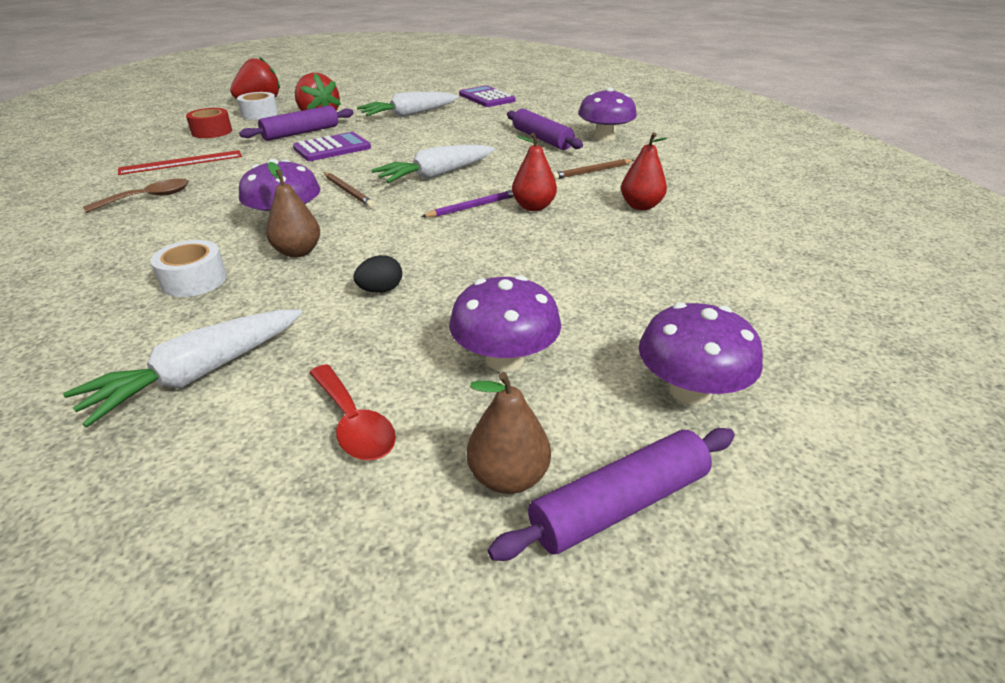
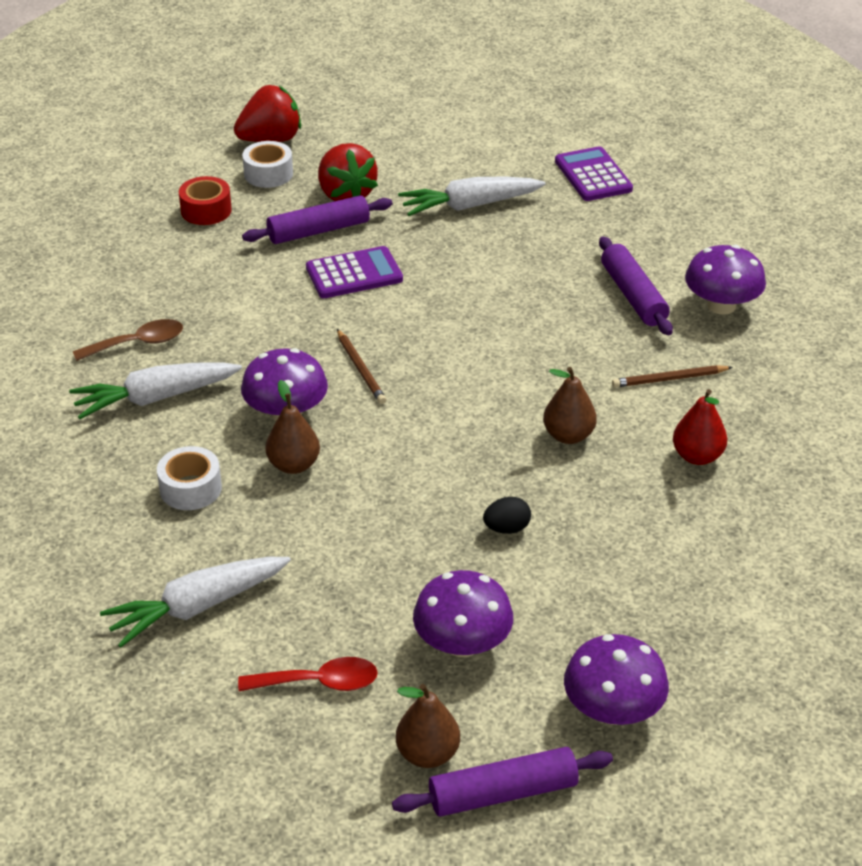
camera: 15 degrees right, 5 degrees up
(181, 162) = (171, 277): red ruler -> none
(354, 424) = (319, 682): red spoon -> red spoon turned 75 degrees counterclockwise
(380, 290) = (368, 536): black egg -> black egg (507, 528)
(436, 175) = (471, 353): white carrot -> white carrot (155, 398)
(472, 207) = (497, 423): purple pencil -> none
(533, 207) = (568, 435): red pear -> brown pear

